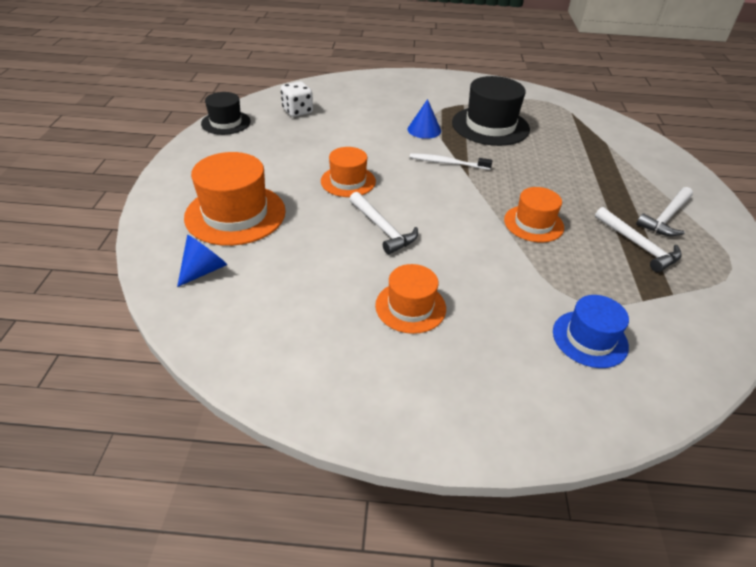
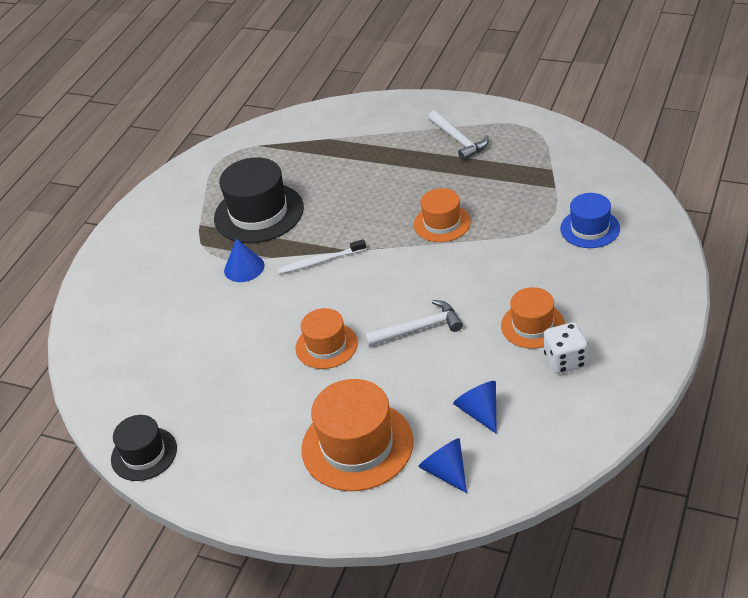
camera: 65 degrees left, 0 degrees up
(280, 282) = (480, 412): none -> blue cone
(297, 111) = (147, 378): white dice -> white dice (565, 360)
(447, 163) = (319, 261): white toothbrush -> white toothbrush turned 45 degrees clockwise
(638, 245) = (490, 168): white hammer -> none

